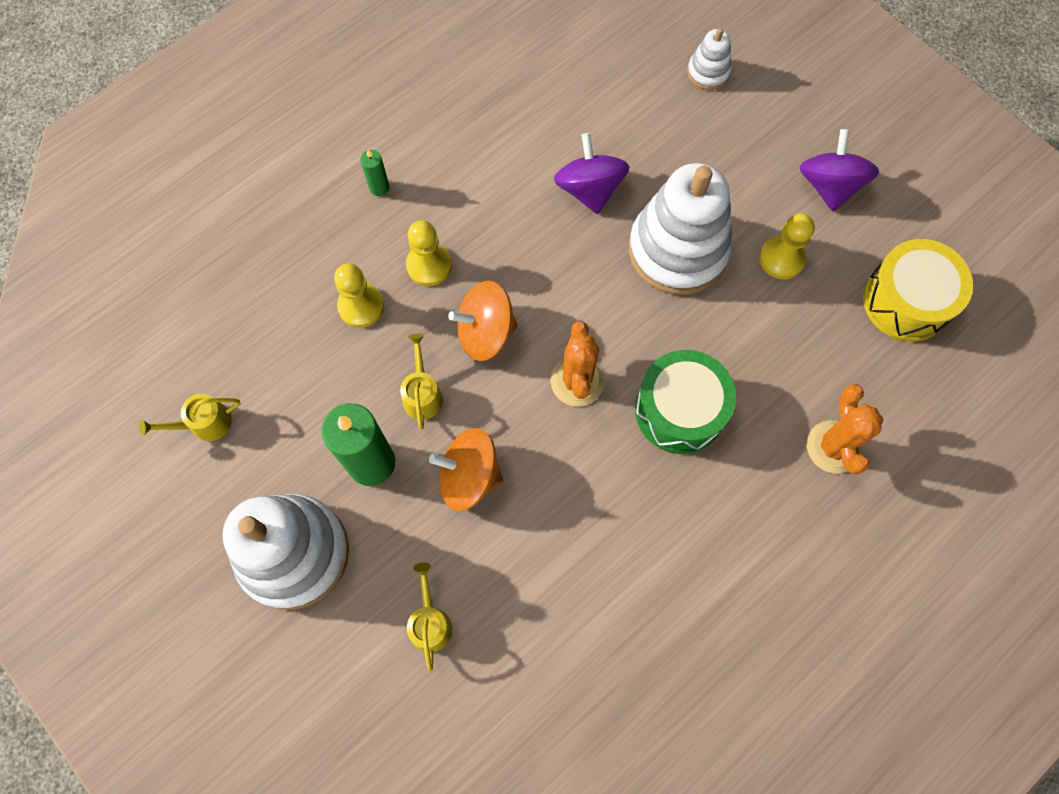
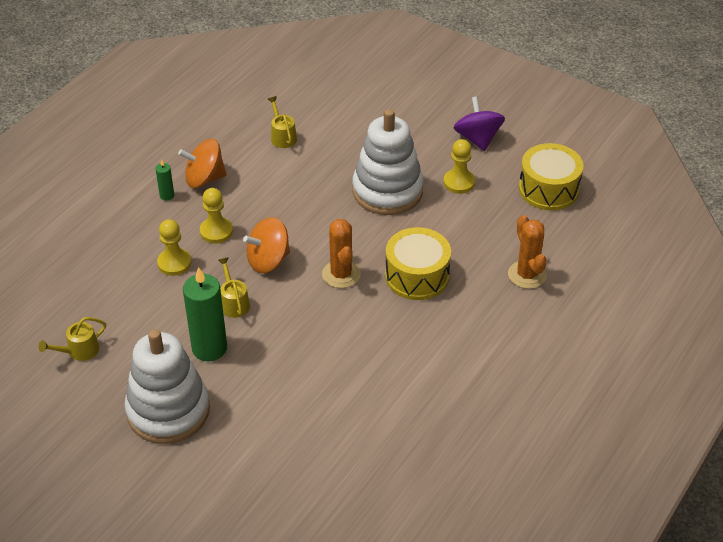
camera: 15 degrees left, 25 degrees down
(430, 622) = (280, 428): yellow watering can -> yellow watering can (282, 136)
(469, 476) = (282, 341): orange spinning top -> orange spinning top (204, 179)
(589, 189) = (316, 170): purple spinning top -> none
(679, 410) = (417, 276): green drum -> yellow drum
(708, 72) = (377, 94): white stacking toy -> none

